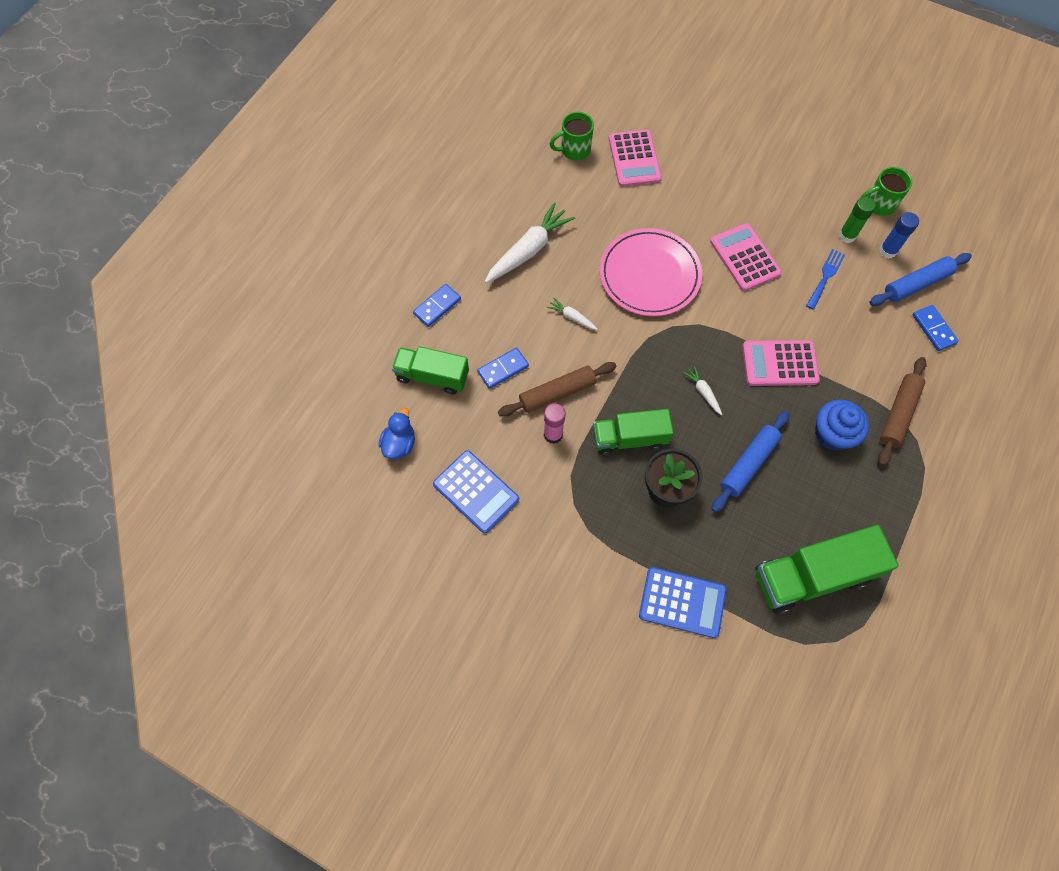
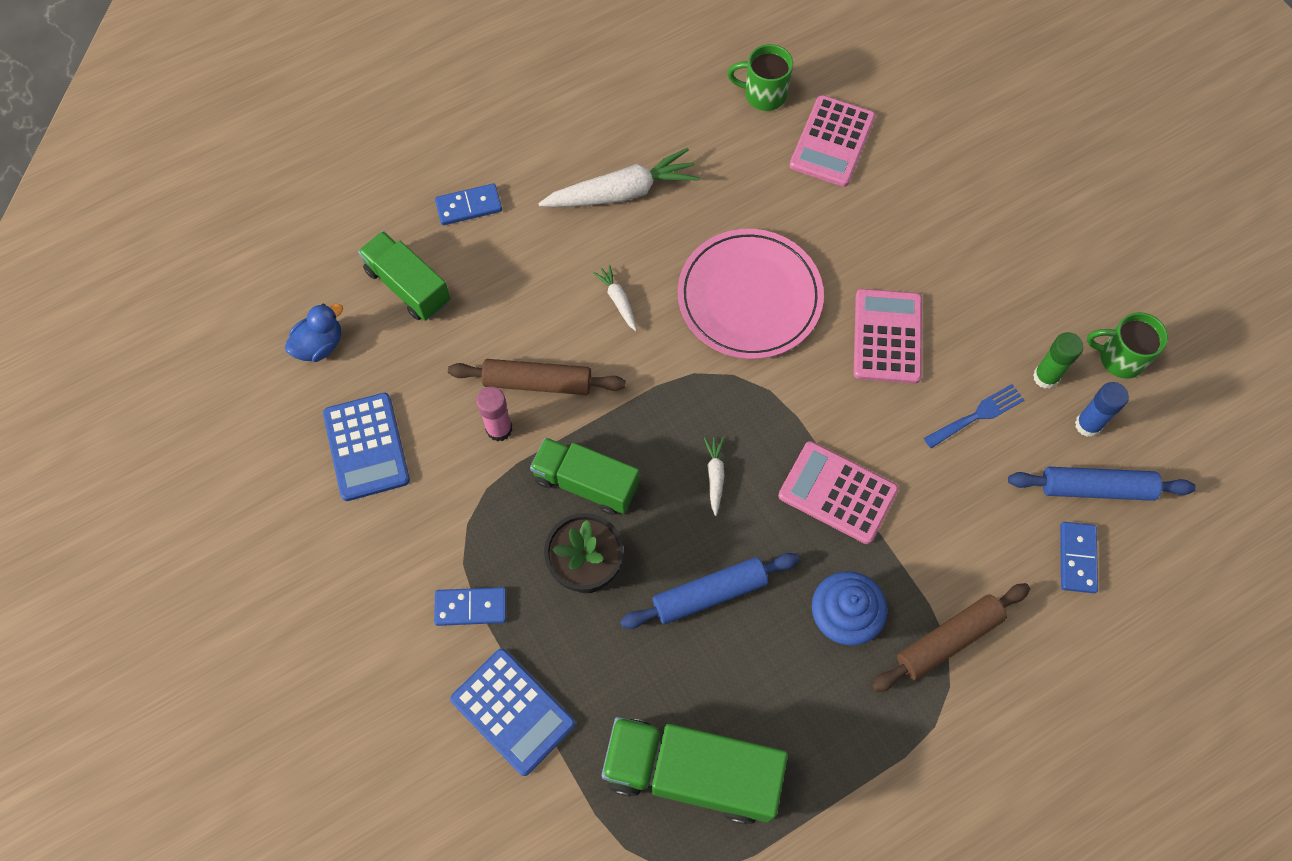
camera: 30 degrees right, 0 degrees up
(503, 369) = (494, 320): blue domino -> blue domino (471, 607)

